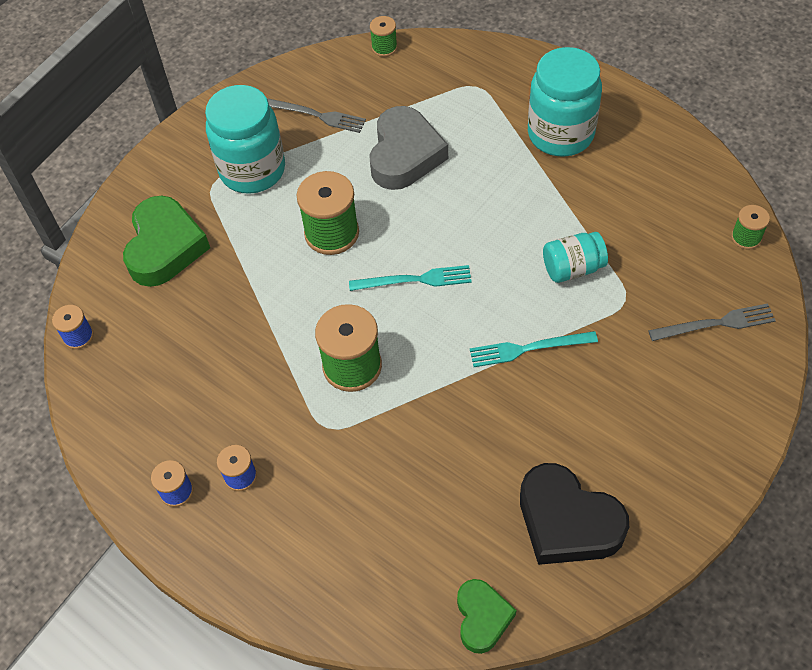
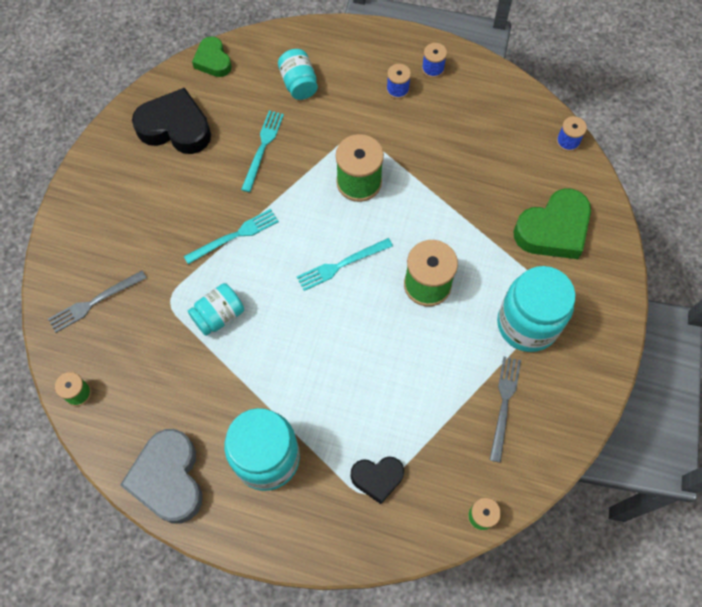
camera: 155 degrees right, 10 degrees up
(165, 247) = (553, 229): green heart -> green heart turned 105 degrees counterclockwise
(316, 115) = (504, 404): grey fork -> grey fork turned 105 degrees clockwise
(370, 532) = (299, 83): none -> turquoise jar
(405, 155) = (402, 385): grey heart -> grey heart (168, 479)
(455, 451) = (262, 148): none -> turquoise fork
(462, 94) = (377, 478): none -> black heart

